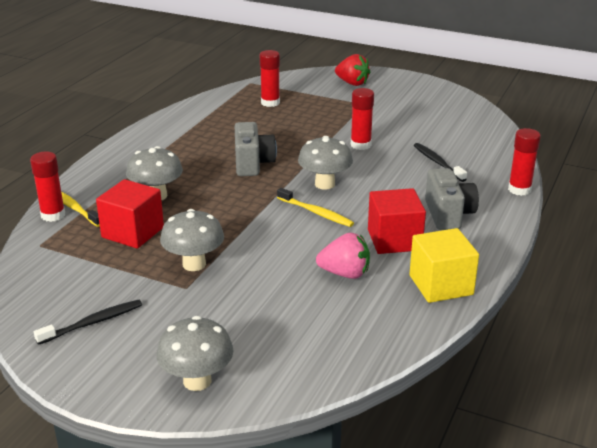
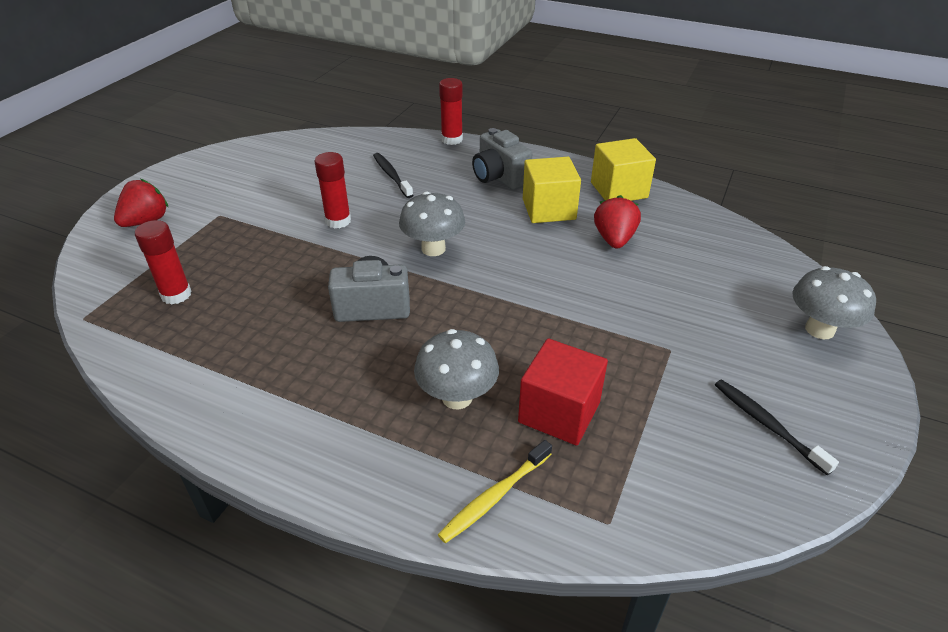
camera: 90 degrees left, 10 degrees up
(53, 215) = (519, 522): red glue stick -> none
(194, 264) = (622, 346): grey mushroom -> none
(316, 213) = (498, 255): yellow toothbrush -> none
(345, 273) = (614, 239): pink strawberry -> red strawberry
(394, 240) = (548, 209): red cube -> yellow cube
(437, 162) = (391, 175): black toothbrush -> black toothbrush turned 90 degrees clockwise
(448, 215) = (499, 177): grey camera -> grey camera turned 120 degrees counterclockwise

